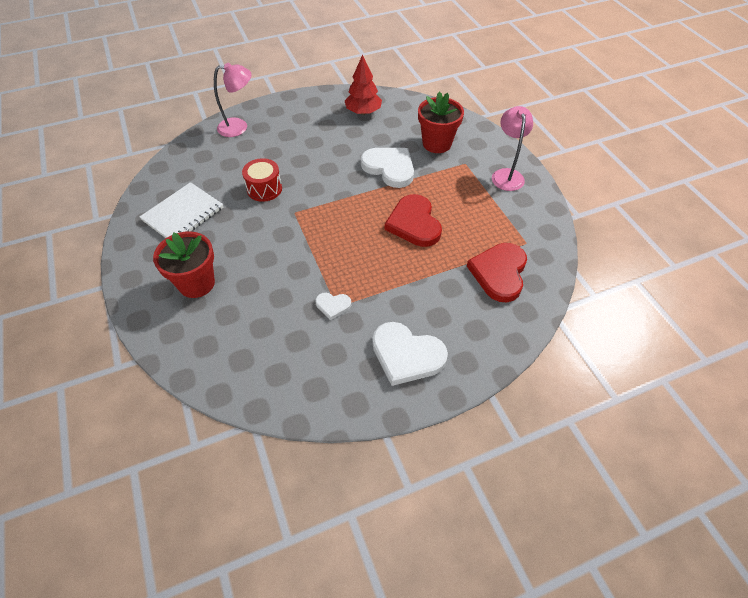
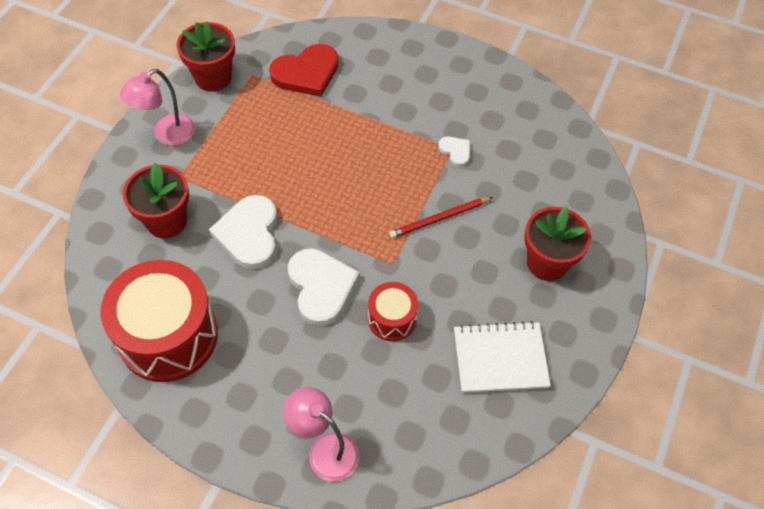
camera: 135 degrees left, 5 degrees up
(294, 255) = (439, 219): none -> red pencil
(363, 112) = (168, 336): red tree -> red drum
(406, 355) = (444, 80): white heart -> white heart (321, 287)
(414, 223) = (308, 161): red heart -> none
(542, 221) = (213, 77): none -> red flower pot

